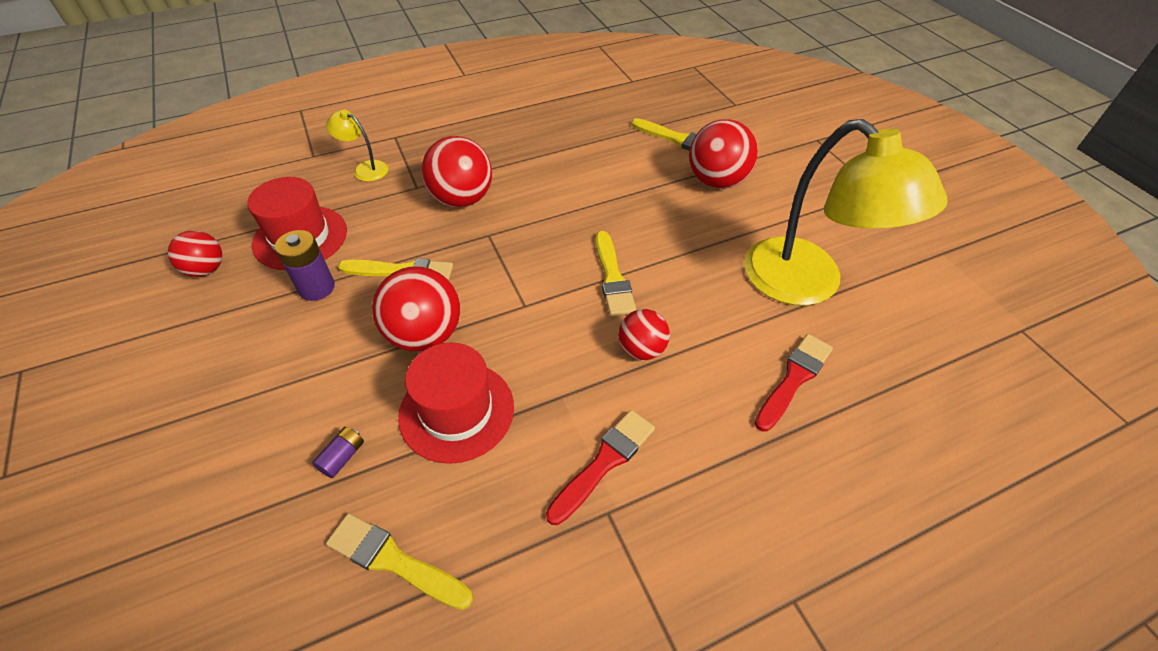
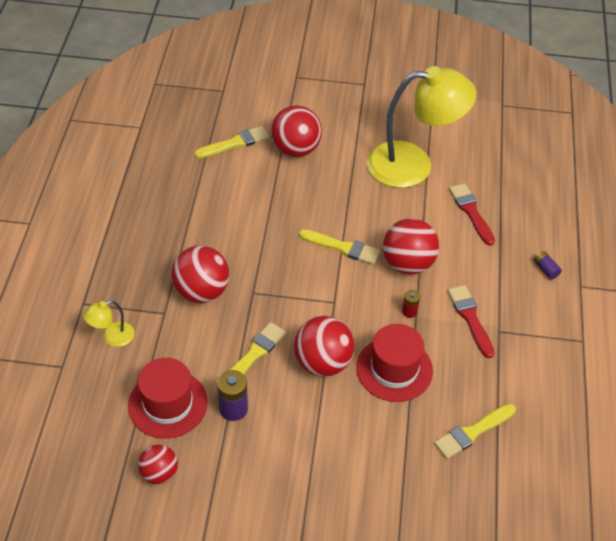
camera: 60 degrees left, 0 degrees up
(342, 457) = (391, 436): purple battery -> purple battery (545, 269)
(563, 386) = (409, 312): none -> red battery
(641, 349) = (408, 264): red ball -> red ball, size x1.66

